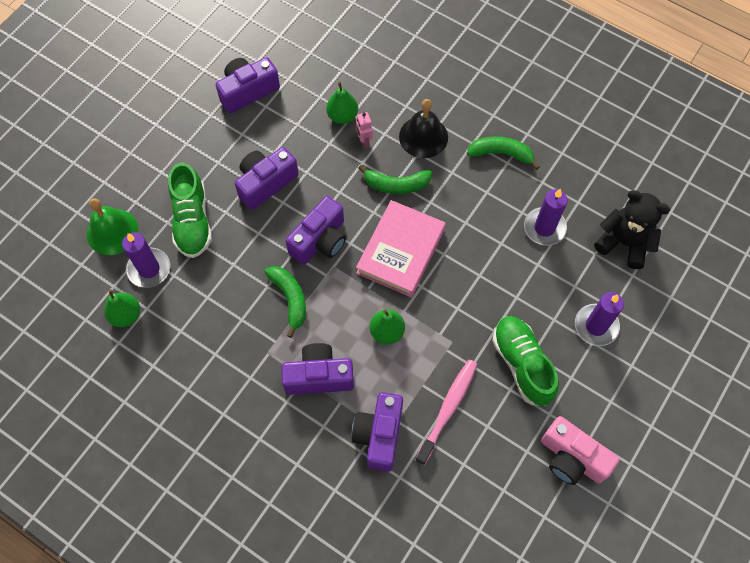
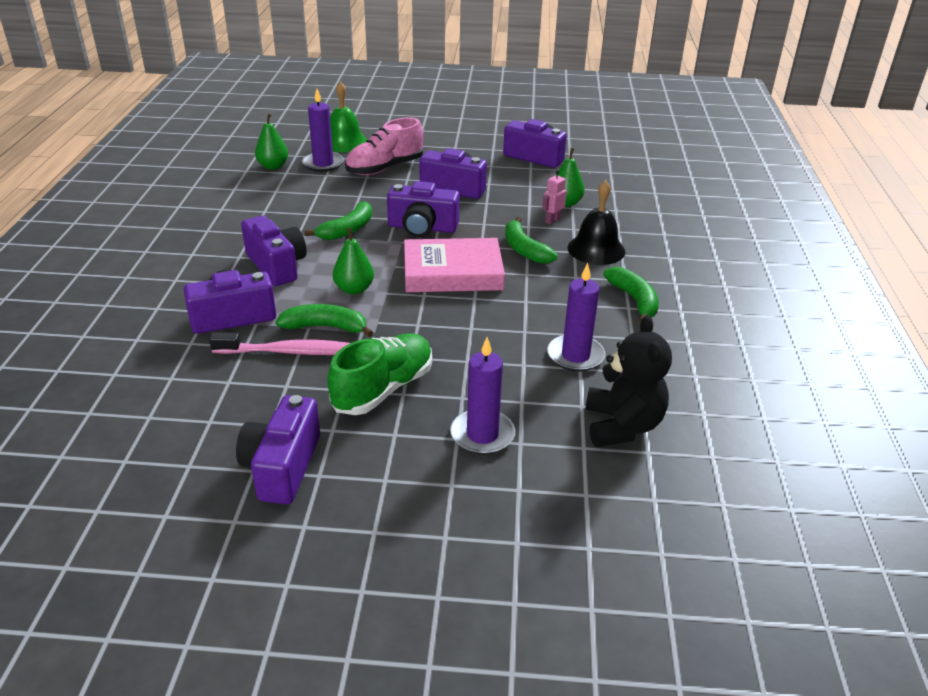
camera: 60 degrees right, 30 degrees down
(192, 221) = (385, 168): green shoe -> pink shoe
(428, 372) = (326, 327): none -> green banana
(572, 458) = (282, 467): pink camera -> purple camera

